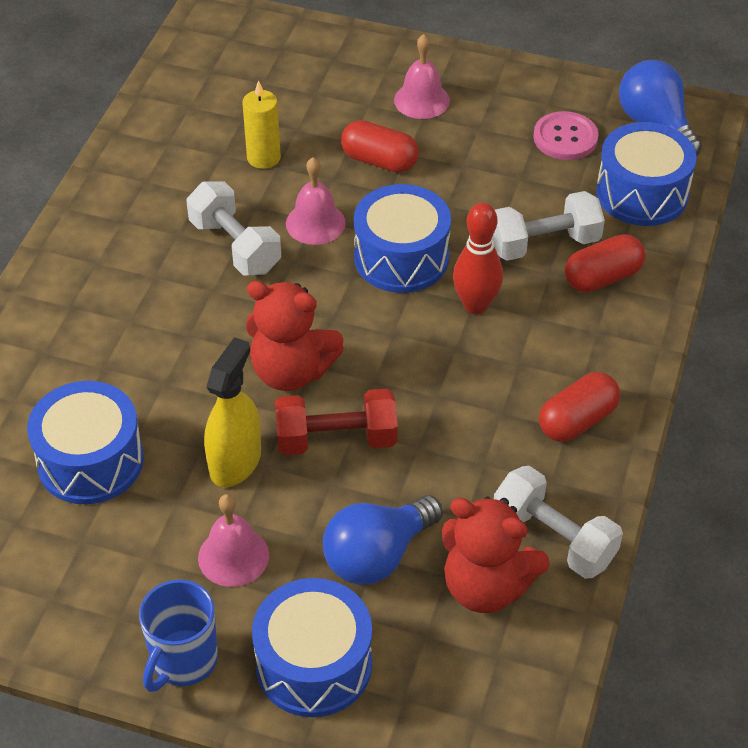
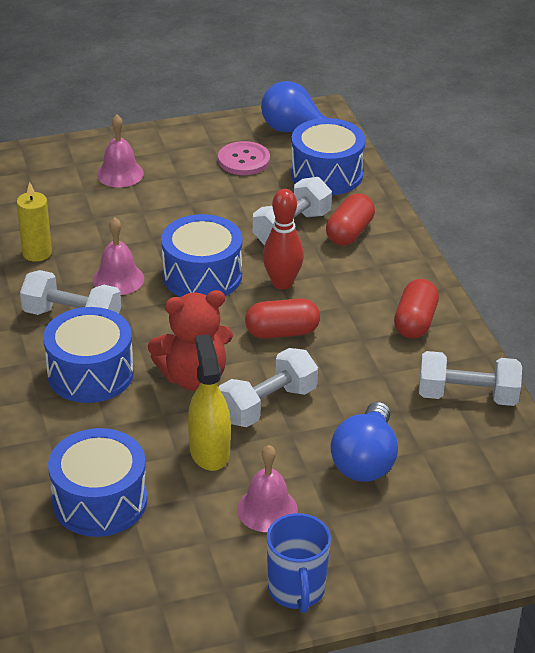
camera: 35 degrees left, 10 degrees down
(314, 664) = (388, 546): blue drum -> blue drum (90, 373)
(336, 439) = (267, 405): red dumbbell -> white dumbbell
(379, 161) = (127, 222): red capsule -> red capsule (282, 332)
(486, 586) = (453, 444): red teddy bear -> none

